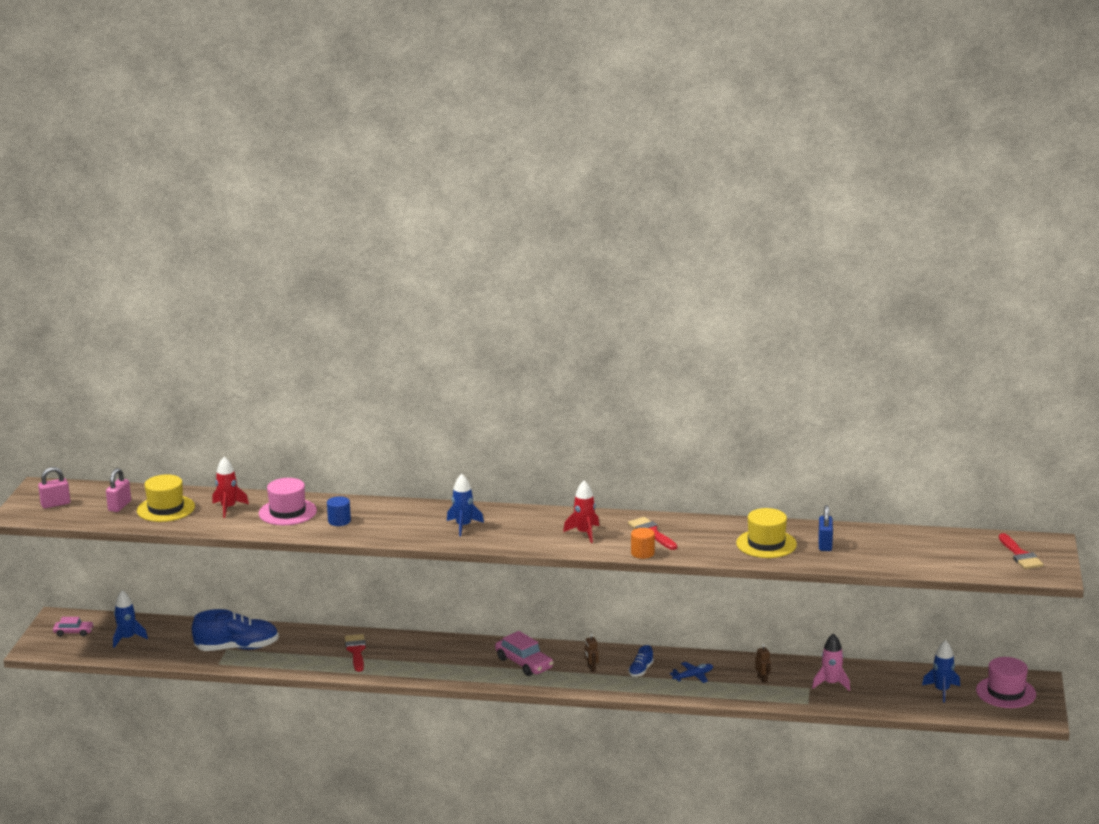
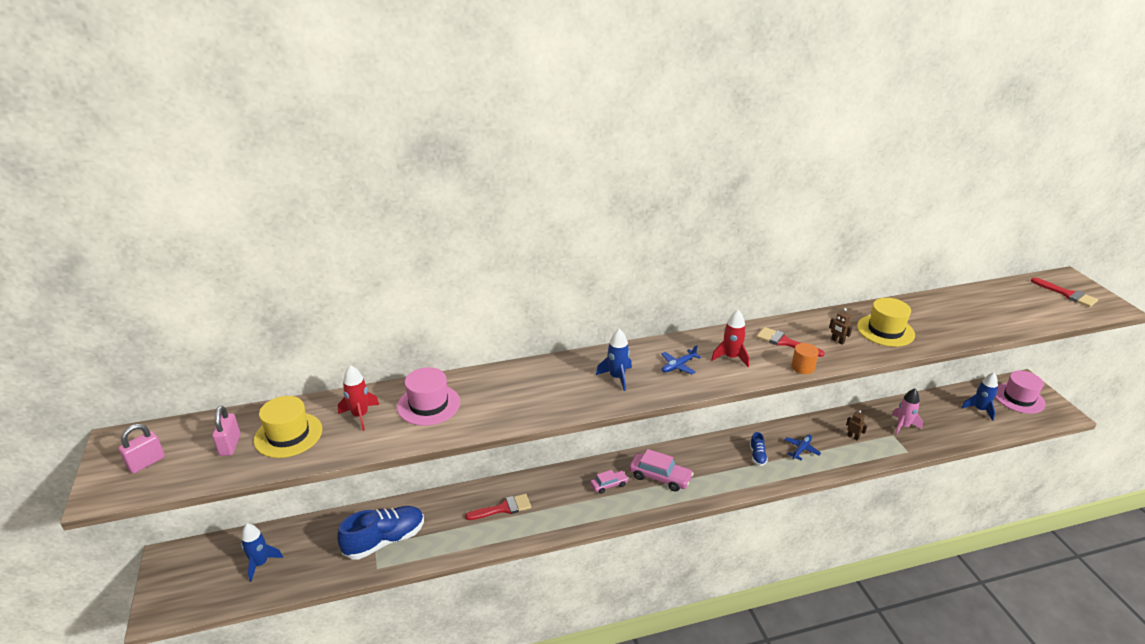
camera: 25 degrees left, 10 degrees up
(73, 632) = (194, 573): pink car -> pink car (609, 485)
(339, 521) = (491, 402): blue cylinder -> none
(356, 651) = (503, 508): red brush -> red brush turned 105 degrees clockwise
(528, 529) = (678, 366): none -> blue plane
(591, 669) = (718, 466): brown robot -> brown robot (837, 341)
(825, 545) = (928, 320): blue padlock -> none

